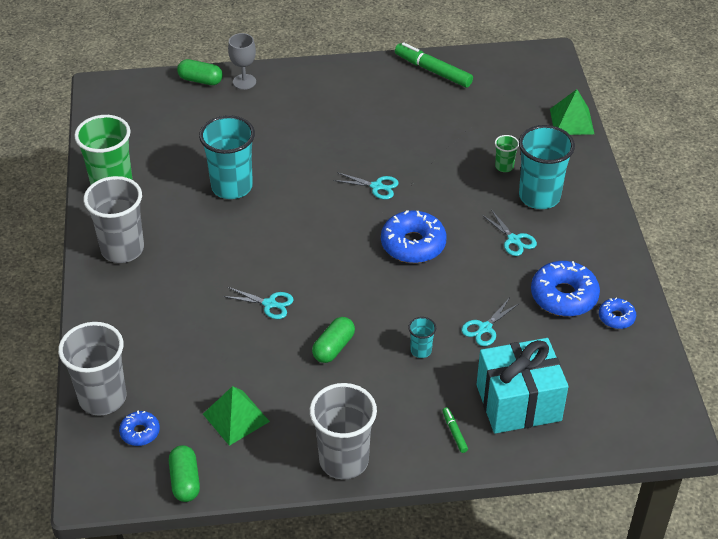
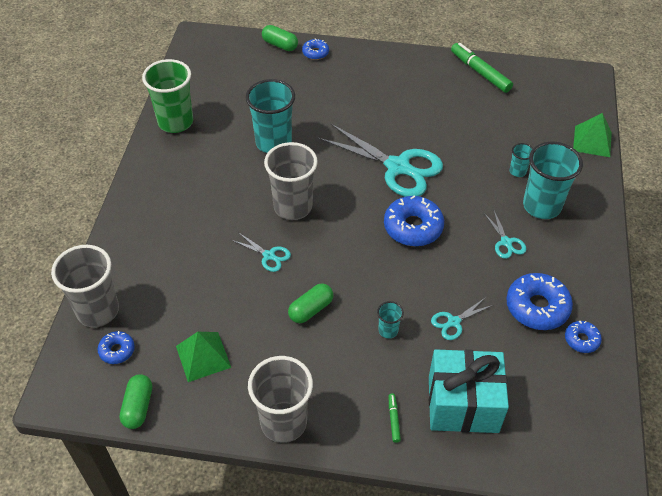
camera: 15 degrees right, 5 degrees up
(122, 249) = (163, 179): grey cup -> grey cup (293, 207)
(244, 82) = (315, 53): grey goblet -> blue donut
(376, 186) = (397, 167): turquoise scissors -> turquoise scissors, size x2.23
(504, 167) = (517, 171): green cup -> turquoise cup

